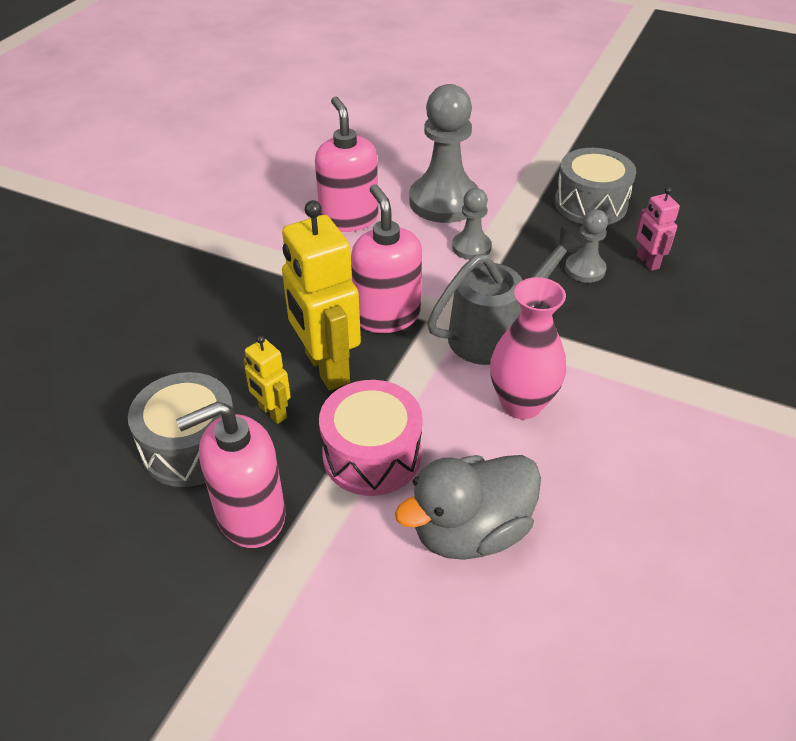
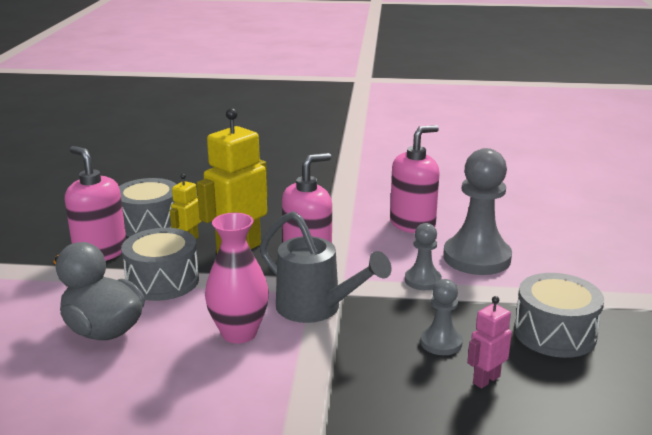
camera: 70 degrees right, 20 degrees down
(372, 455) = (162, 281): pink drum -> grey drum

